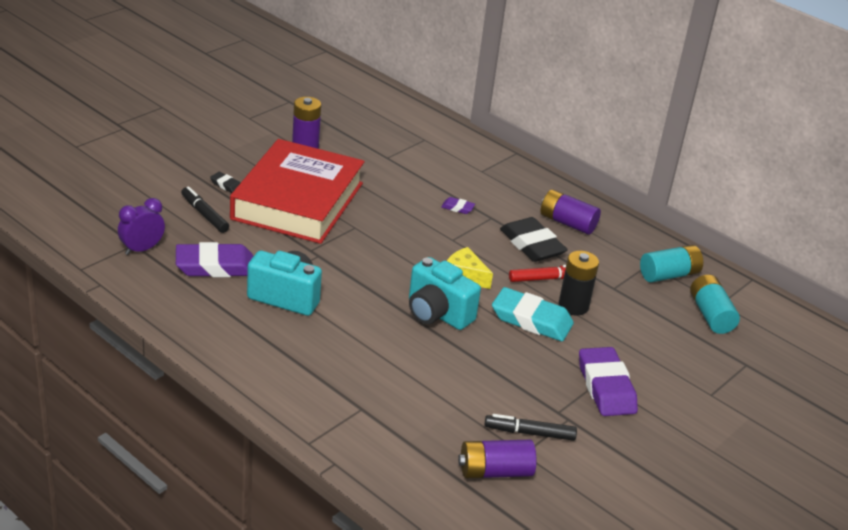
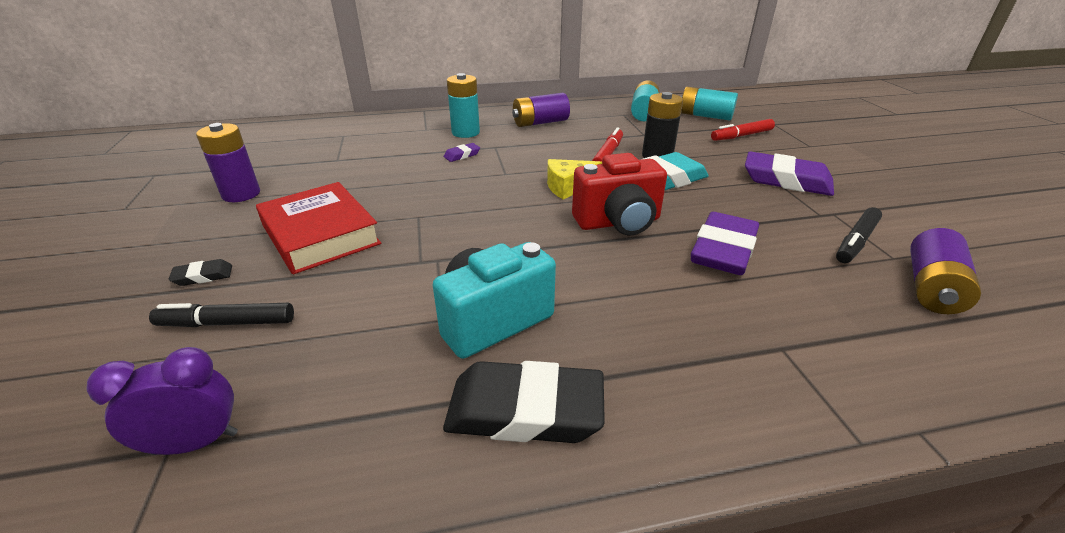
camera: 50 degrees left, 0 degrees up
(142, 249) = (195, 443): purple clock -> purple clock turned 75 degrees clockwise
(215, 266) = (351, 364): purple eraser -> purple eraser (723, 250)
(297, 201) = (320, 234): red book -> red book, size x0.63
(437, 314) = (618, 222): turquoise camera -> red camera
(499, 193) = (465, 132): none -> turquoise battery
(532, 245) = (554, 144): black eraser -> black eraser (525, 410)
(683, 347) = (741, 136): none -> red marker

